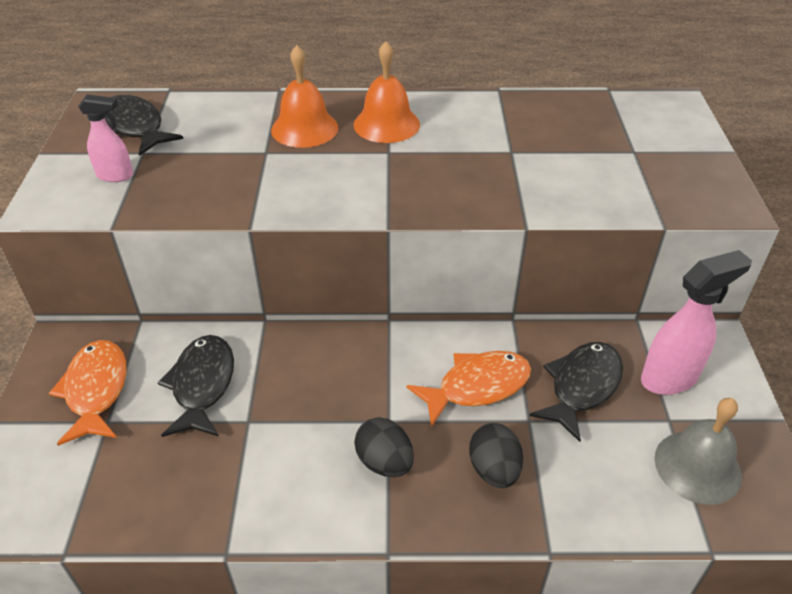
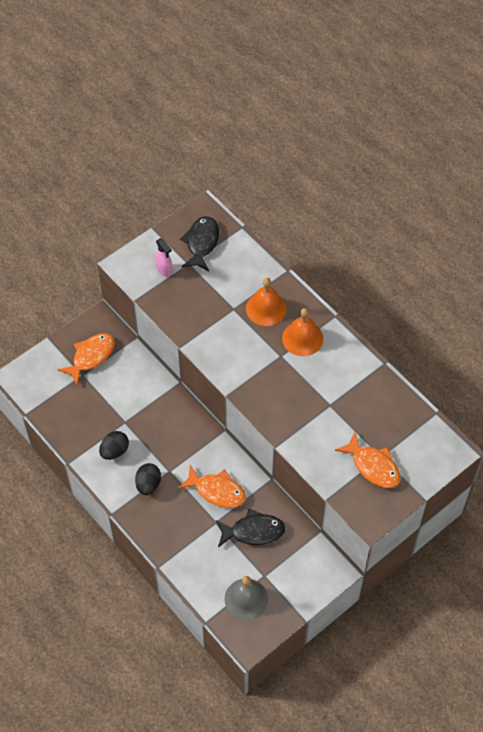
camera: 50 degrees right, 15 degrees up
(202, 385) = (126, 391): black fish -> none
(494, 470) = (178, 525): black egg -> black egg (114, 451)
(643, 164) = (373, 466): none -> orange fish
(670, 378) = (291, 564): pink spray bottle -> none

